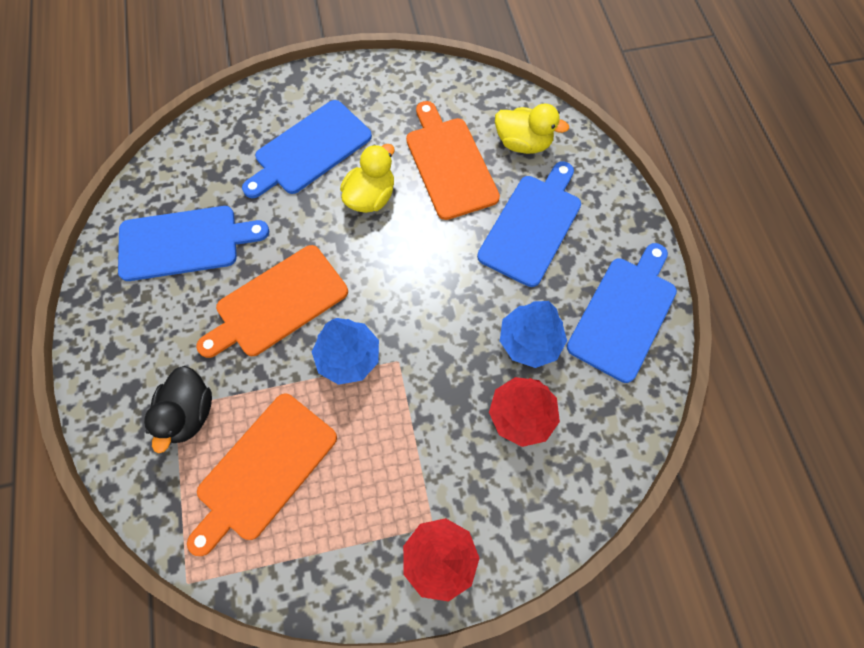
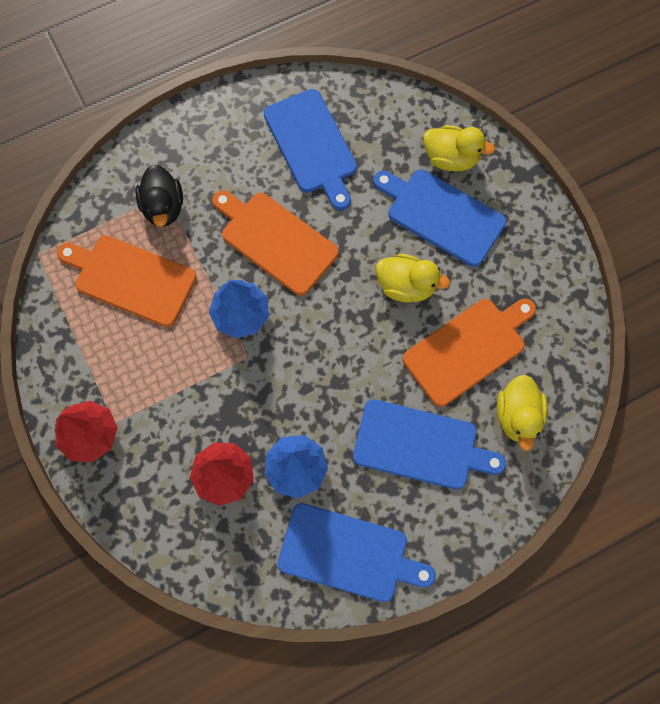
camera: 75 degrees right, 5 degrees up
(189, 413) = (163, 207): black duck -> black duck turned 90 degrees counterclockwise
(254, 127) = (451, 158): none -> yellow duck

